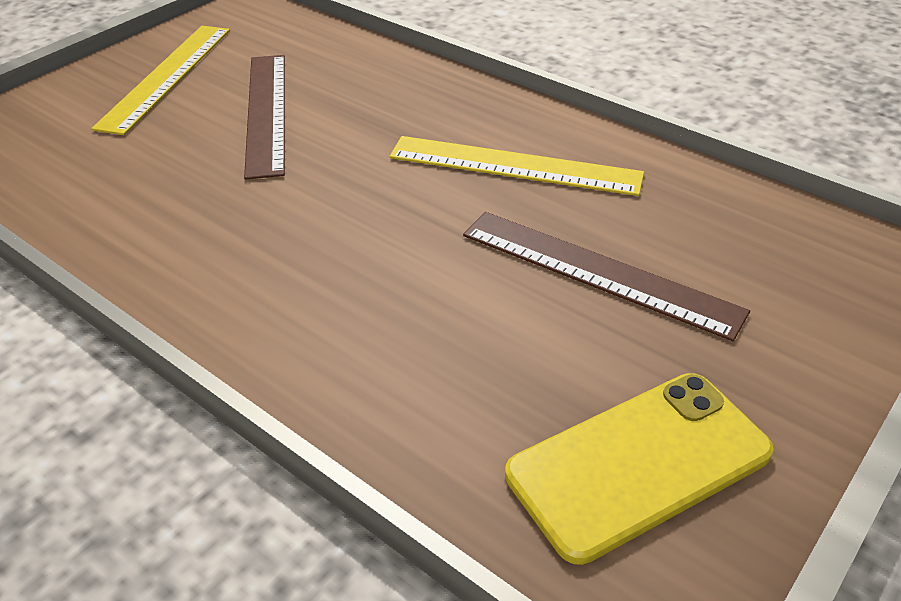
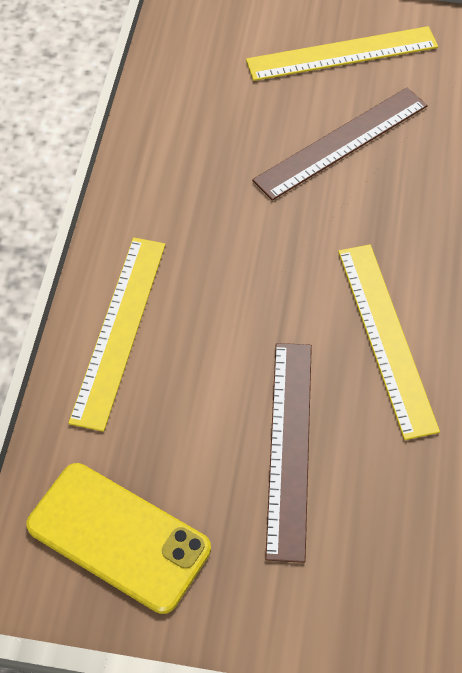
camera: 60 degrees right, 15 degrees up
(336, 352) = (119, 330): none -> yellow ruler

